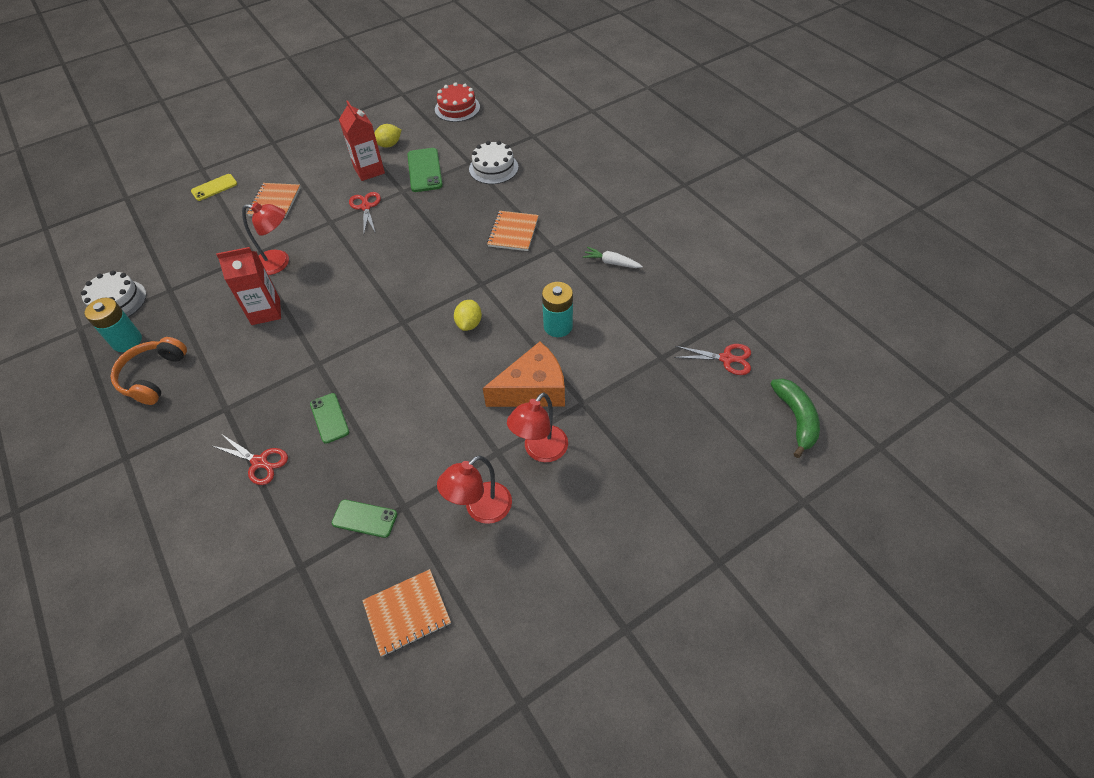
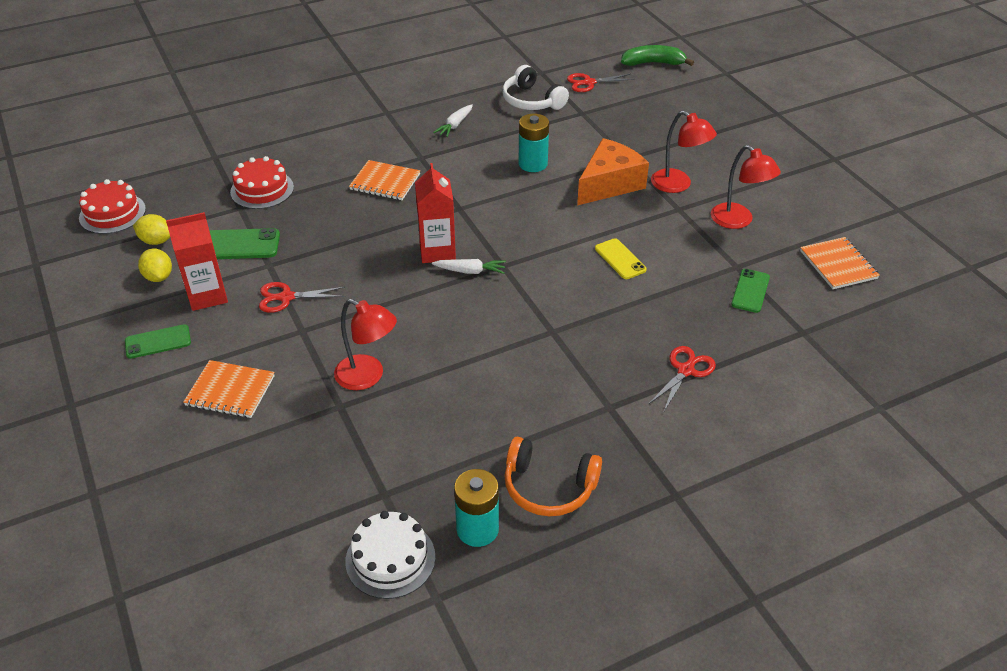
camera: 85 degrees left, 10 degrees down
(214, 187) = (156, 469): yellow phone -> yellow phone (620, 259)
(266, 311) = (456, 383): red carton -> red carton (437, 251)
(279, 263) = (368, 377): red lamp -> red lamp turned 105 degrees clockwise
(329, 418) = (631, 319): green phone -> green phone (158, 342)
(395, 302) = (470, 271): none -> white carrot
(469, 324) = (516, 219): yellow lemon -> yellow lemon (156, 241)
(493, 168) = (262, 190): white cake -> red cake
(533, 390) = (609, 184): orange cheese -> orange cheese turned 60 degrees clockwise
(673, 314) = (532, 101): none -> white headphones
(726, 359) = (589, 83): red scissors -> red scissors turned 120 degrees counterclockwise

